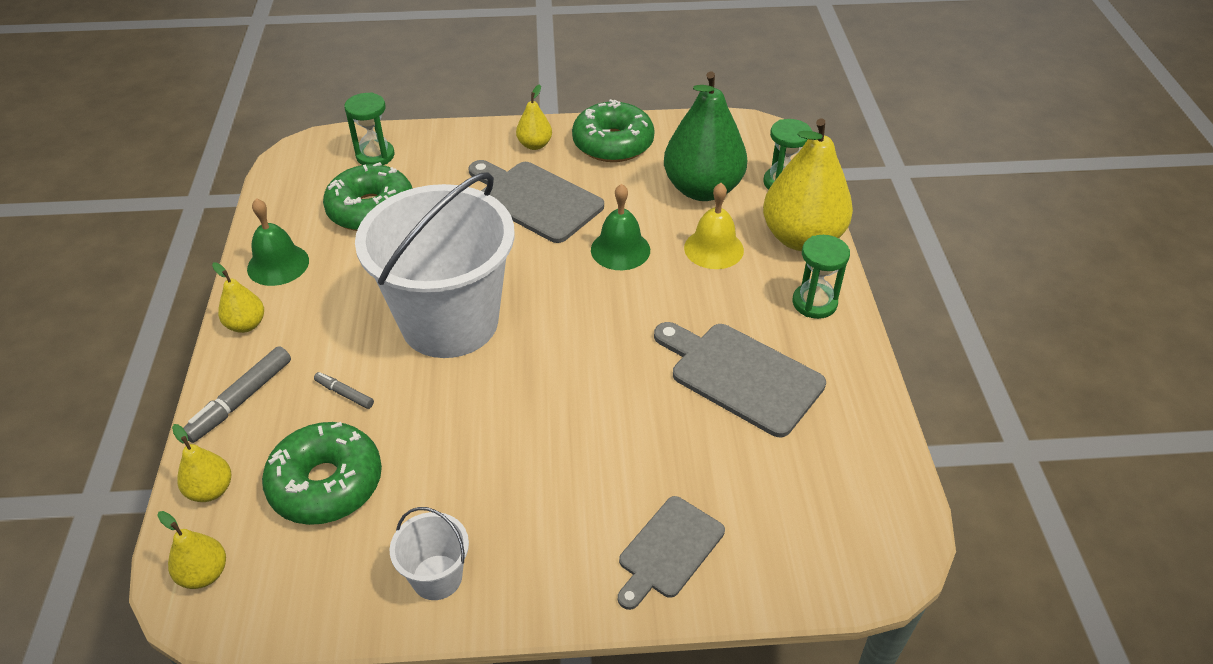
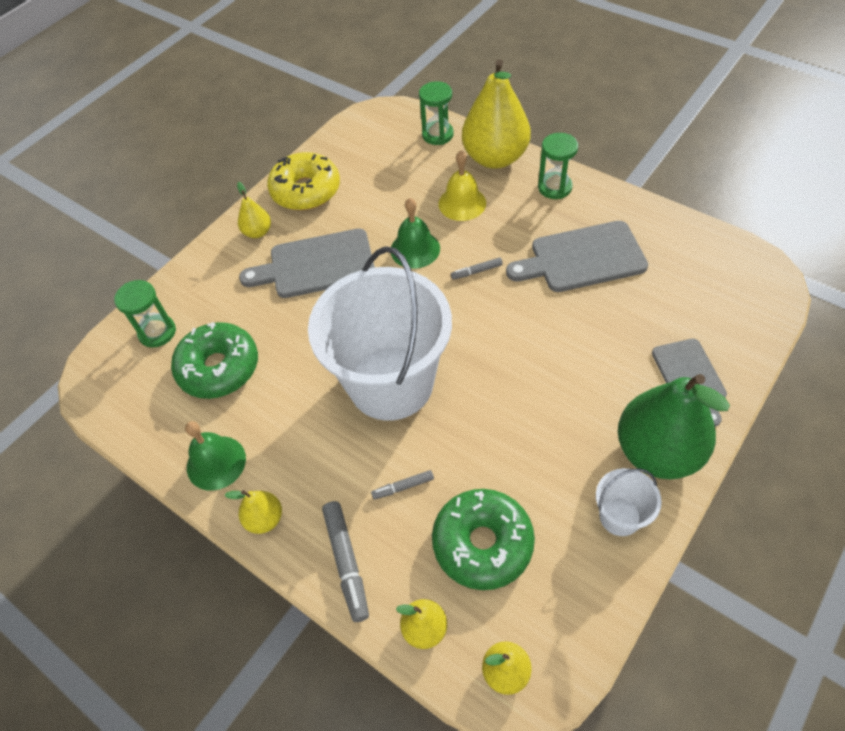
camera: 45 degrees left, 10 degrees up
(613, 143) = (306, 191): green donut -> yellow donut
(638, 306) = (476, 271): none -> grey marker
(702, 189) = (402, 174): green pear -> green pear (657, 451)

